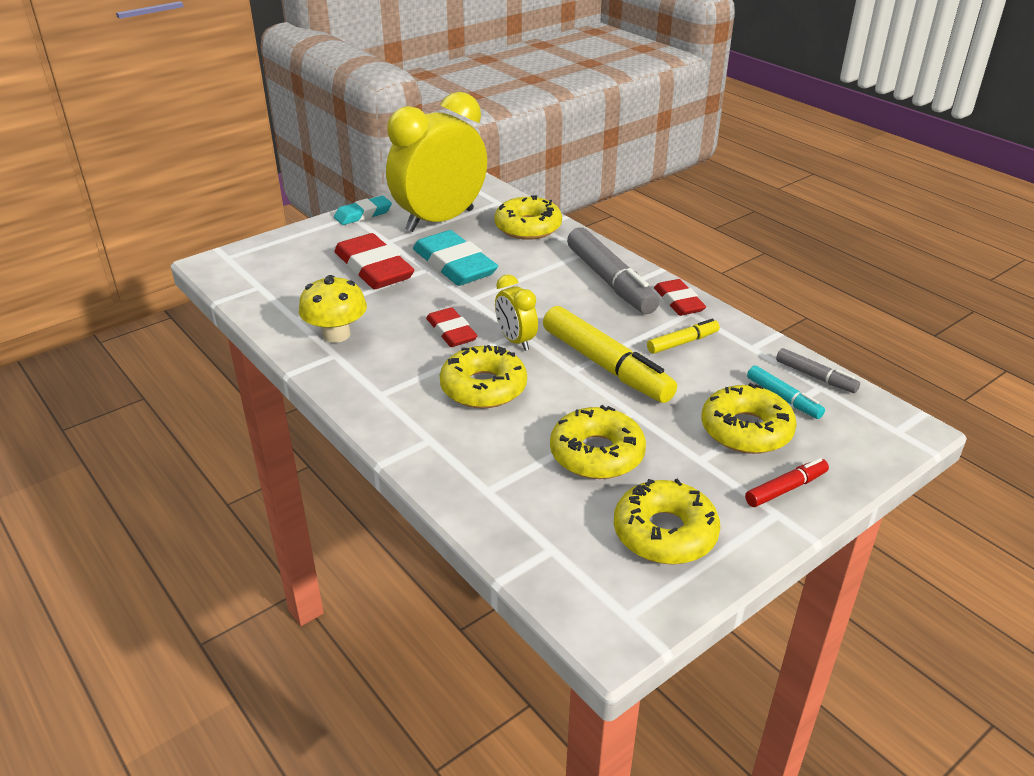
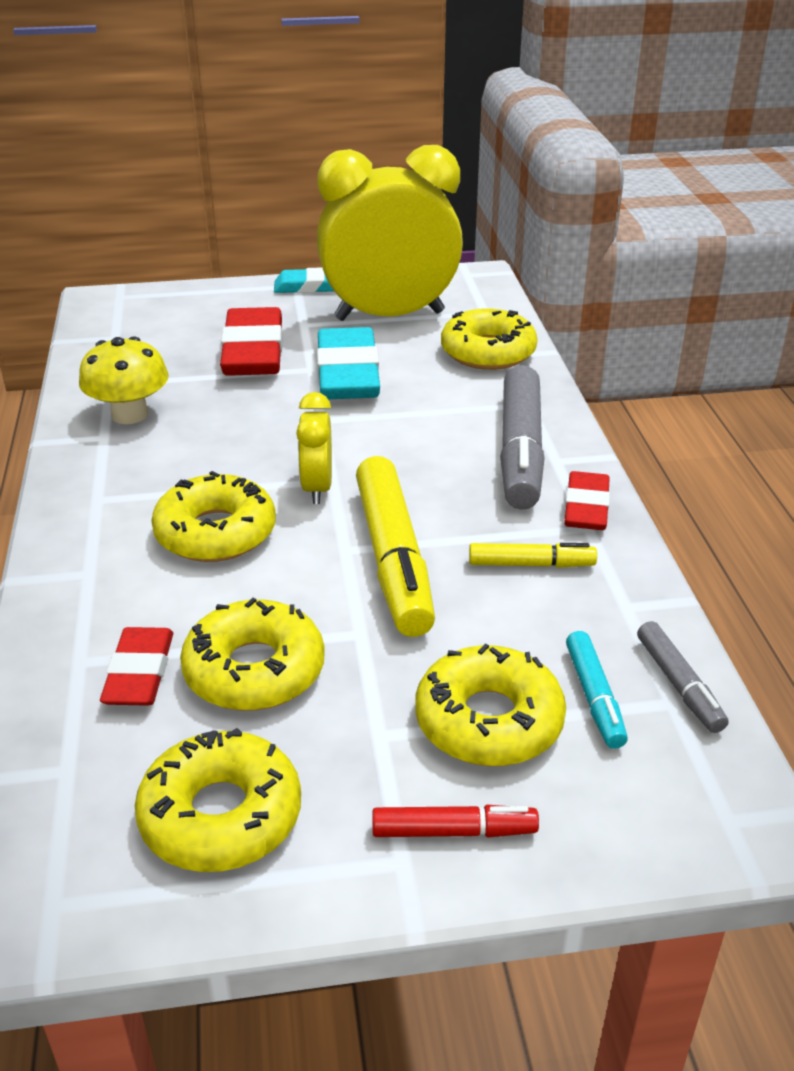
camera: 30 degrees right, 0 degrees up
(451, 332) = (255, 452): red eraser -> red eraser (139, 672)

